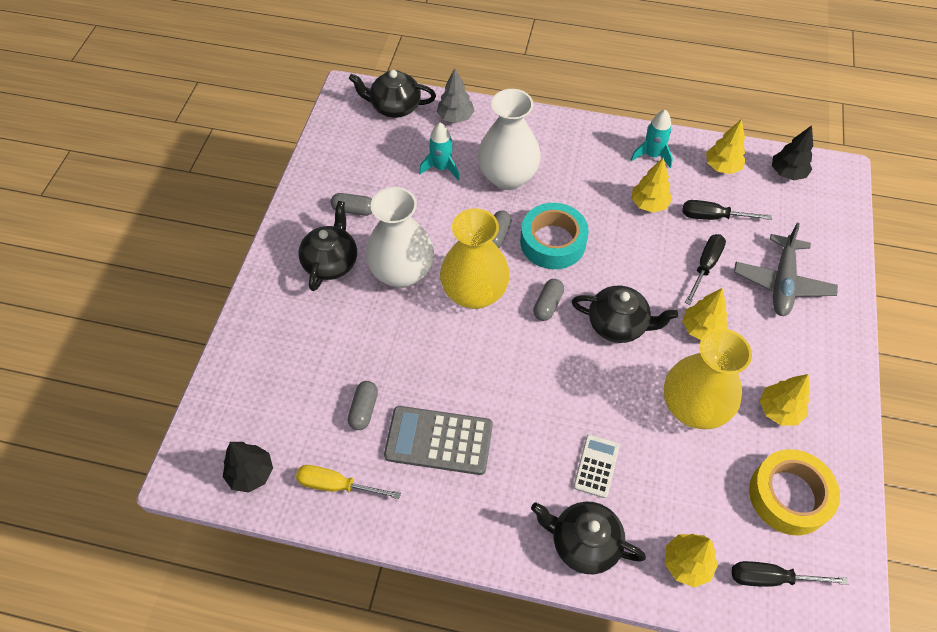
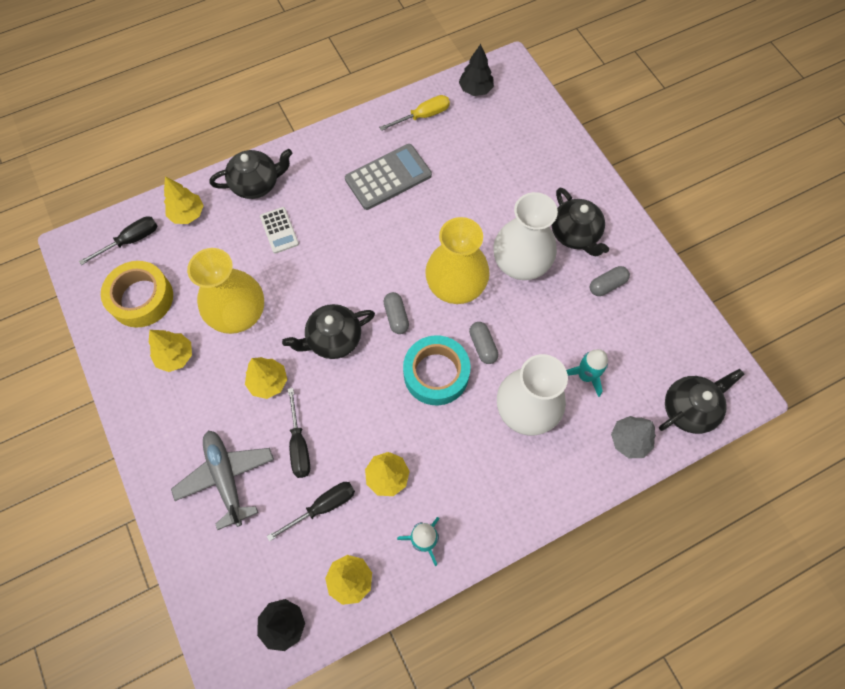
camera: 140 degrees right, 10 degrees up
(364, 409) = (450, 162): grey capsule -> none

